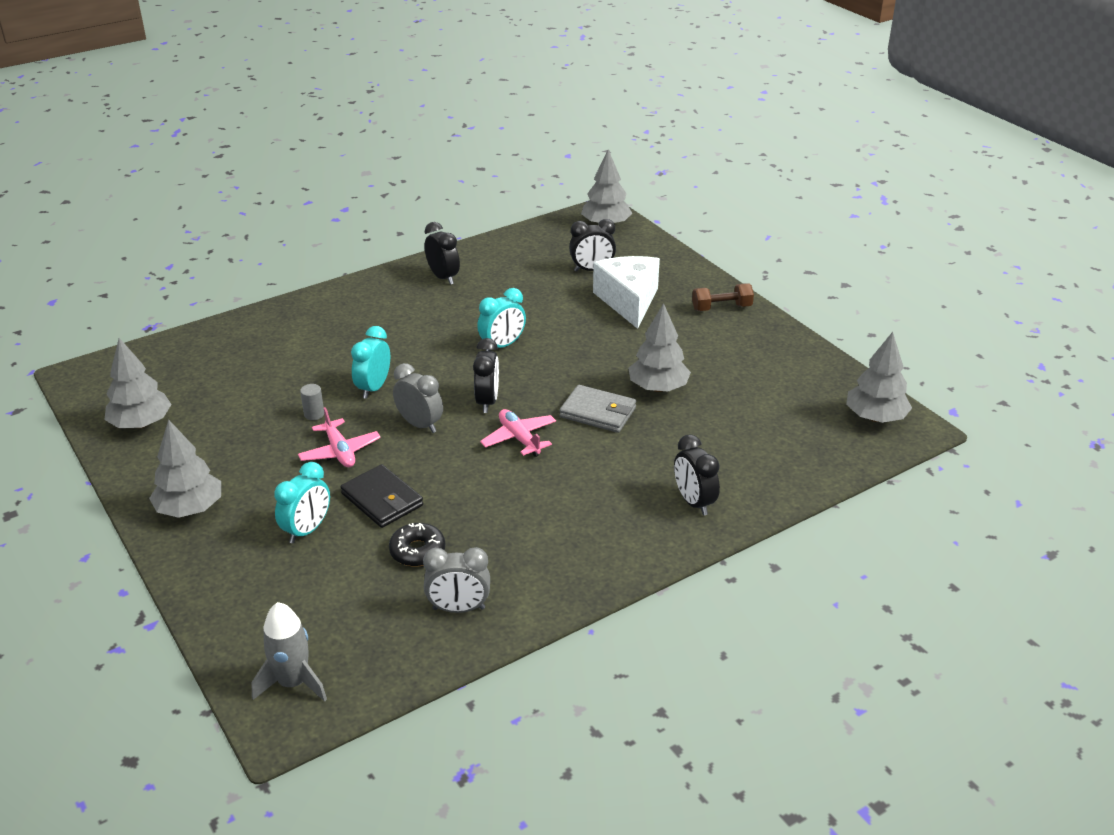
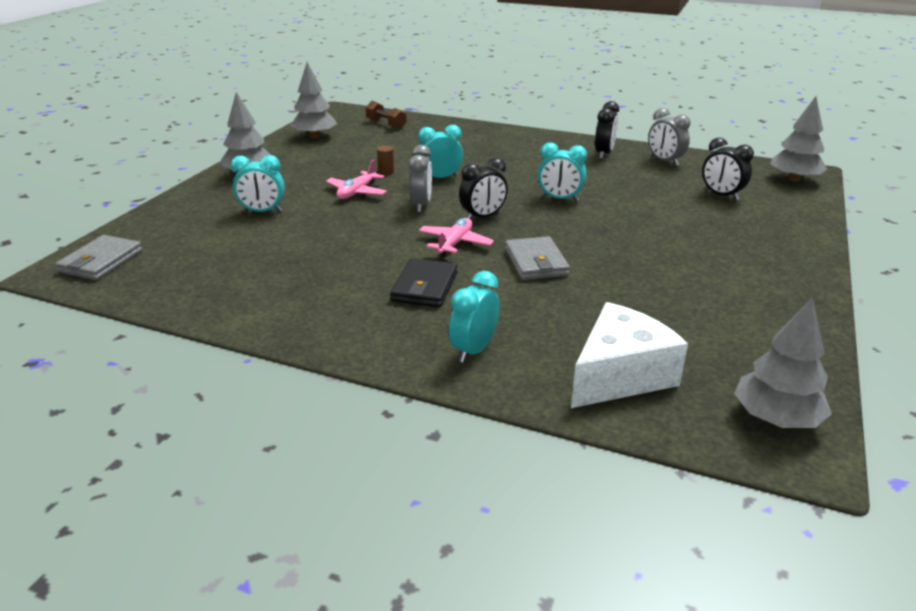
camera: 55 degrees right, 5 degrees down
(293, 683) = (101, 261): grey rocket -> grey wallet
(314, 414) = (386, 172): grey cylinder -> brown cylinder
(382, 500) = (321, 222): black wallet -> black wallet (425, 287)
(417, 551) = (276, 253): black donut -> none
(458, 608) = (224, 291): grey clock -> grey clock (664, 161)
(629, 301) = (710, 223): white cheese -> white cheese (620, 375)
(658, 388) = (613, 276): grey tree -> none
(694, 502) = (474, 350): black clock -> turquoise clock
(721, 308) = (787, 265): brown dumbbell -> brown dumbbell (386, 124)

